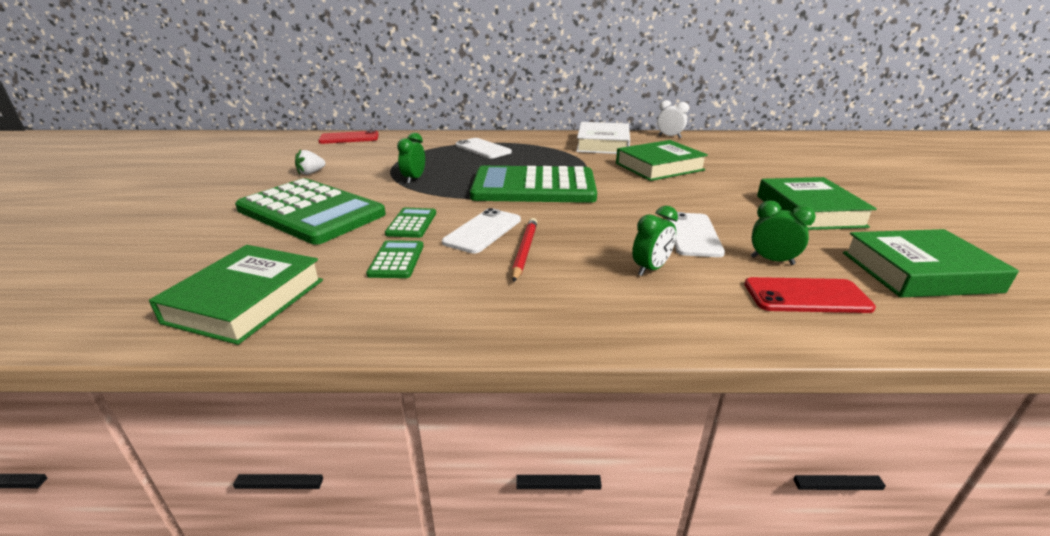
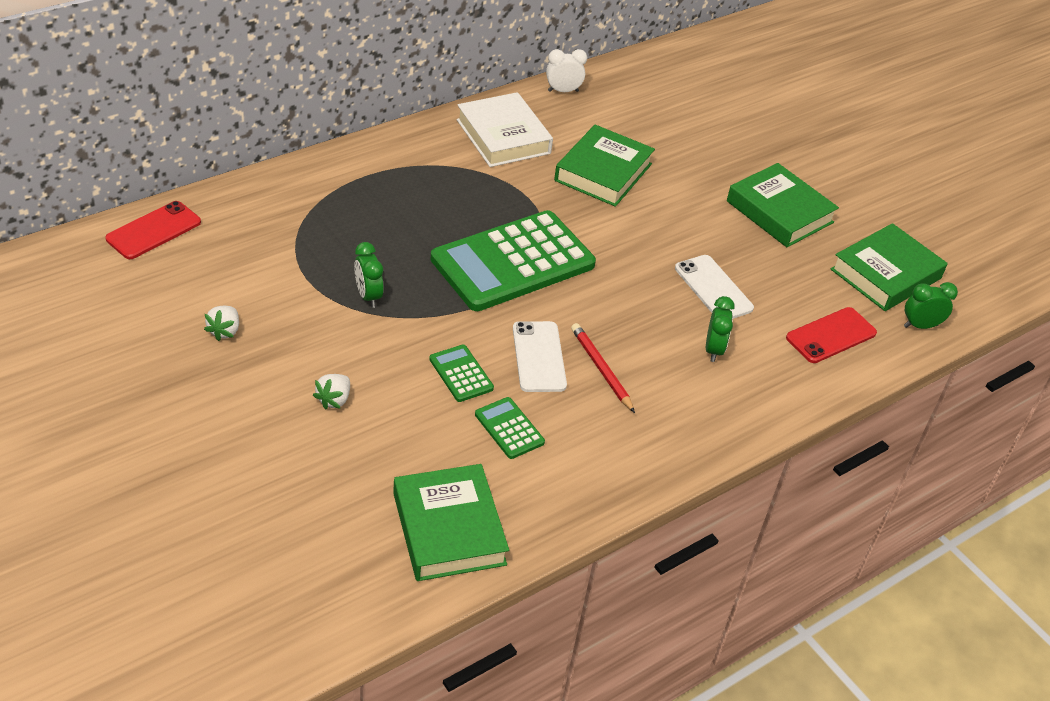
camera: 40 degrees left, 15 degrees up
(311, 212) = (334, 400): green calculator -> white strawberry
(482, 149) = (372, 197): white phone -> none
(772, 260) = (789, 301): green clock -> green clock (920, 326)

